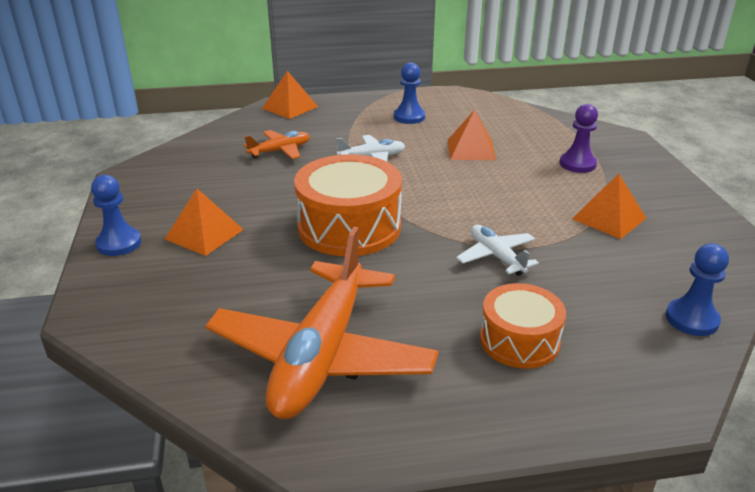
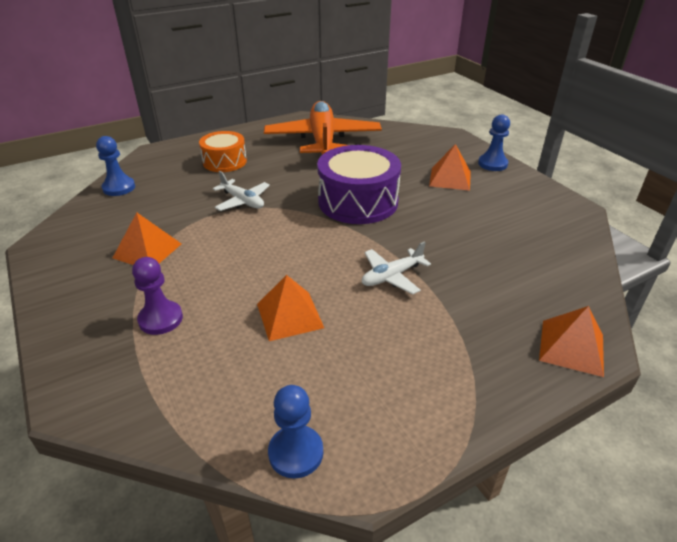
camera: 160 degrees right, 5 degrees up
(280, 151) = (490, 263): orange plane -> none
(349, 227) = (358, 201): orange drum -> purple drum
(409, 117) = (397, 368): blue pawn -> blue pawn (296, 453)

